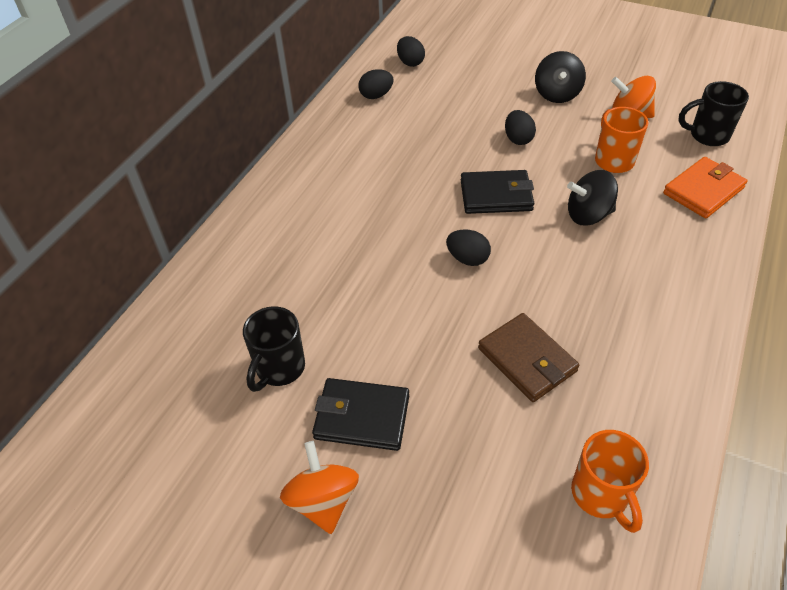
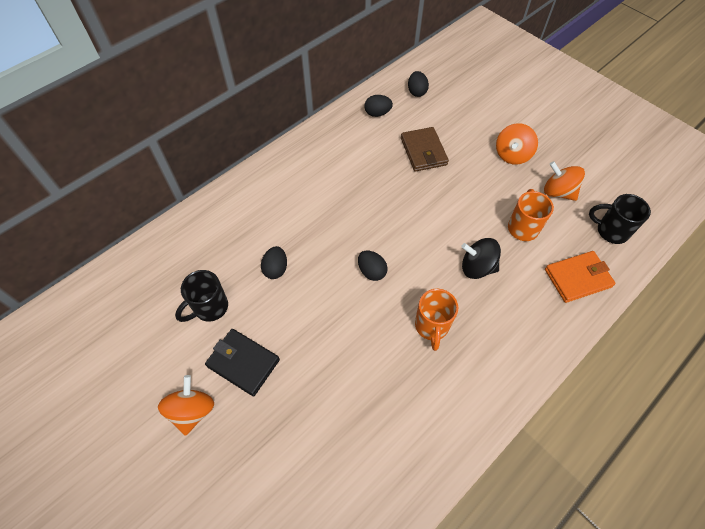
camera: 20 degrees right, 10 degrees up
(496, 195) = (419, 227): black wallet -> none
(518, 139) = (461, 185): black egg -> black egg (276, 269)
(527, 360) = (370, 365): brown wallet -> brown wallet (423, 151)
(557, 94) = (512, 155): black spinning top -> orange spinning top
(601, 495) = (365, 483): orange mug -> orange mug (431, 327)

